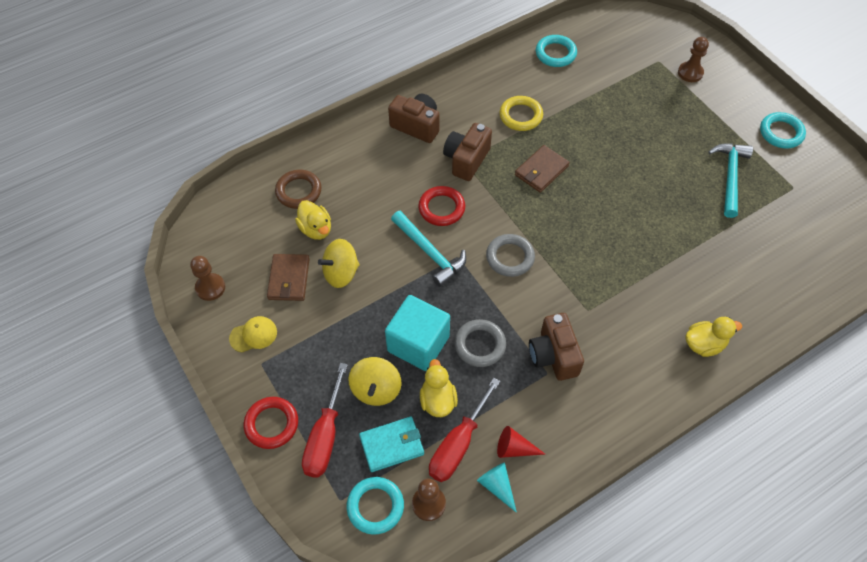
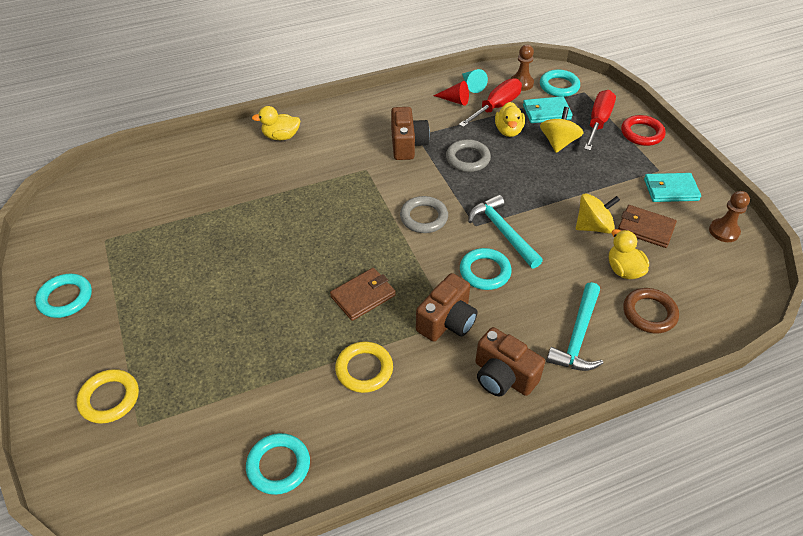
camera: 170 degrees left, 10 degrees down
(253, 335) = (670, 190): yellow cap -> turquoise wallet
(289, 279) = (645, 228): brown wallet -> brown wallet turned 75 degrees counterclockwise
(418, 344) = (521, 166): turquoise cube -> none
(441, 208) = (485, 272): red ring -> turquoise ring
(690, 73) = (109, 398): brown pawn -> yellow ring
(730, 177) = (161, 259): turquoise hammer -> turquoise hammer (578, 336)

